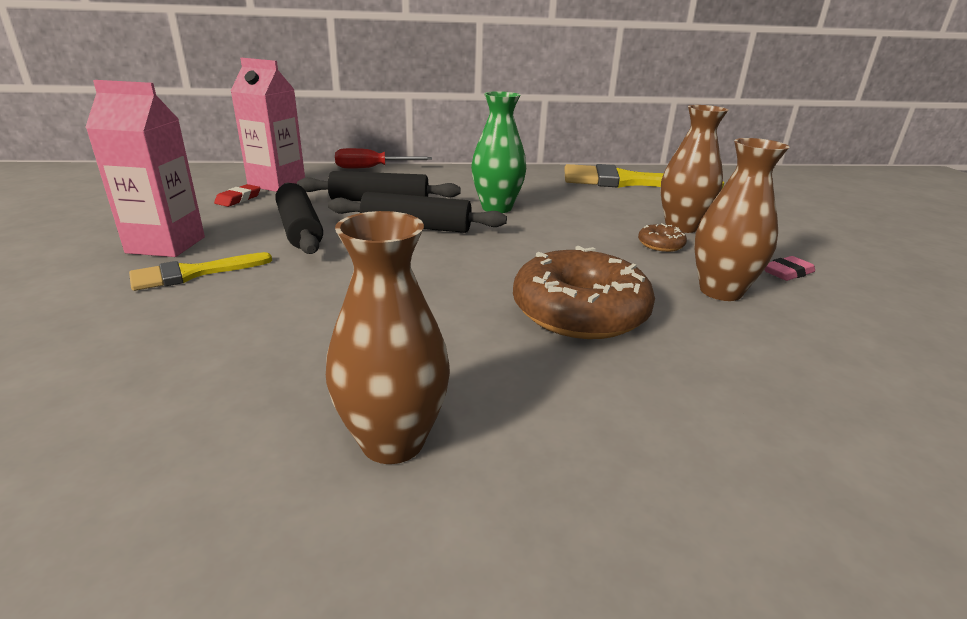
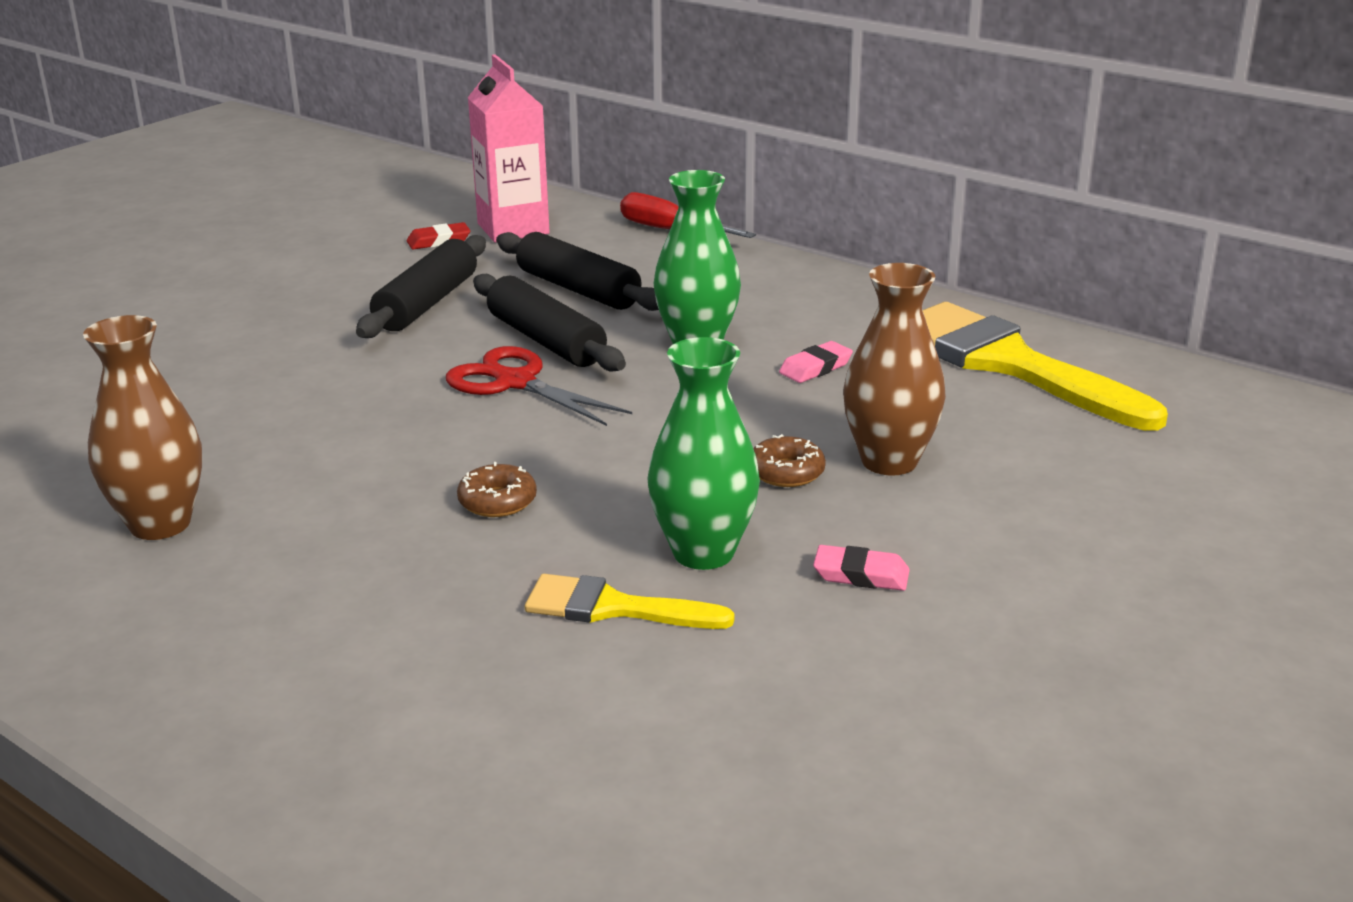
camera: 45 degrees right, 0 degrees up
(166, 245) = (289, 284): pink carton -> none
(192, 273) = (261, 324): yellow brush -> yellow brush (613, 608)
(446, 251) = (515, 382): none -> red scissors
(567, 202) = (815, 367): none -> pink eraser
(579, 311) = (497, 501): brown donut -> brown donut, size x0.44
(720, 291) = (703, 552): brown vase -> green vase

